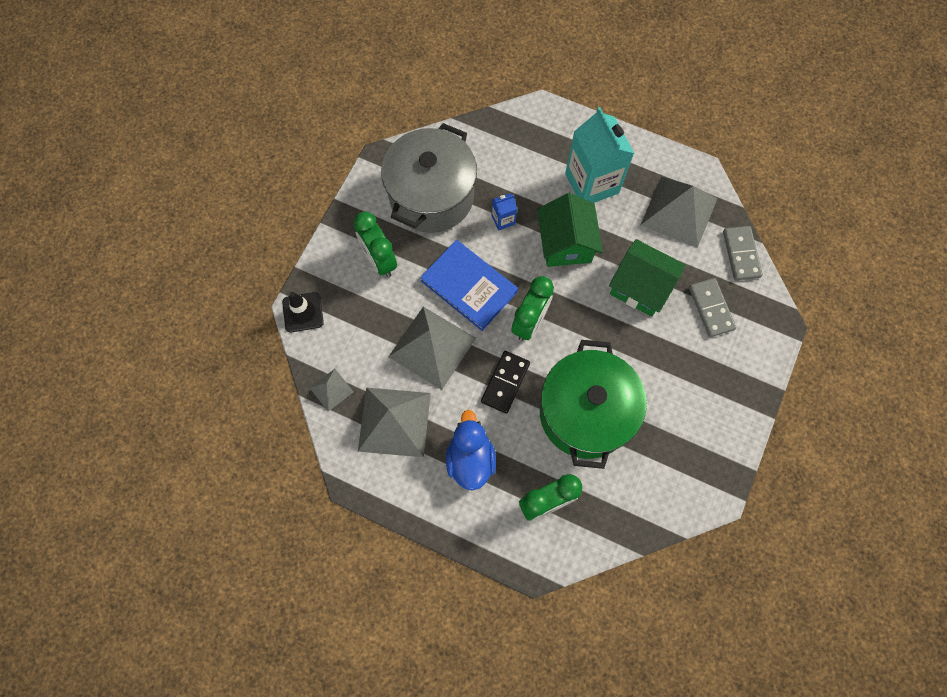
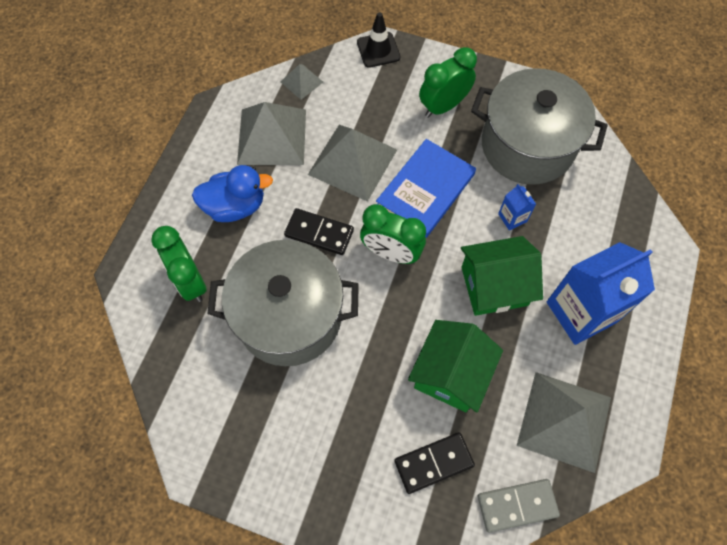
camera: 85 degrees right, 5 degrees down
(585, 413) = (289, 316): green pot -> grey pot
(592, 183) = (581, 312): turquoise carton -> blue carton
(711, 308) = (433, 463): grey domino -> black domino

